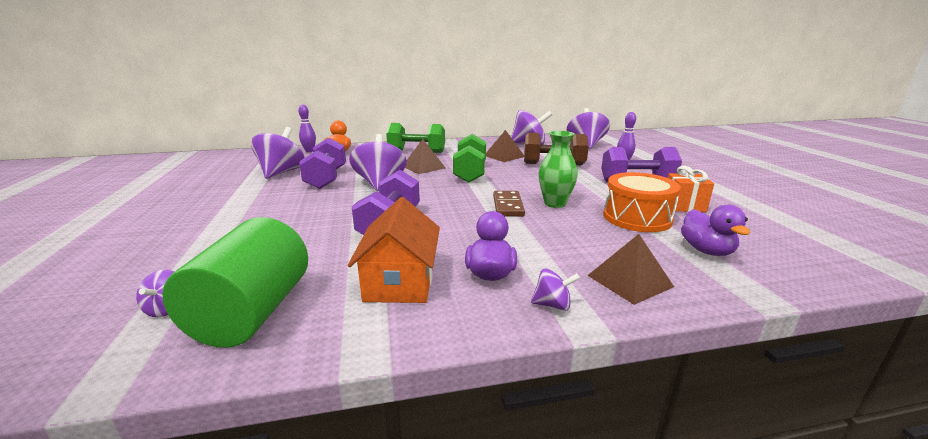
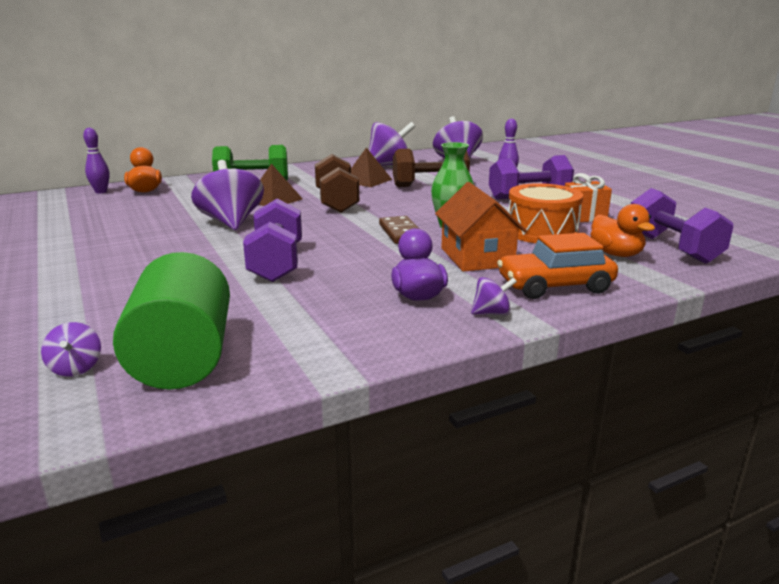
camera: 15 degrees left, 0 degrees up
(281, 172) = (84, 220): purple spinning top -> none
(326, 178) = (155, 222): purple dumbbell -> purple dumbbell (672, 248)
(400, 281) = (327, 313): orange house -> orange house (477, 257)
(470, 173) = (336, 202): green dumbbell -> brown dumbbell
(630, 281) = (555, 286): brown pyramid -> orange car
(706, 250) = (616, 254): purple duck -> orange duck

